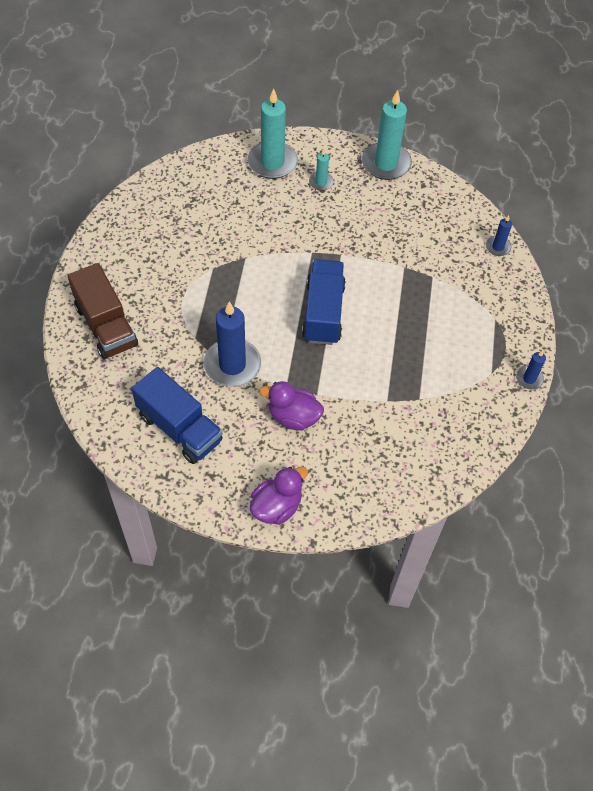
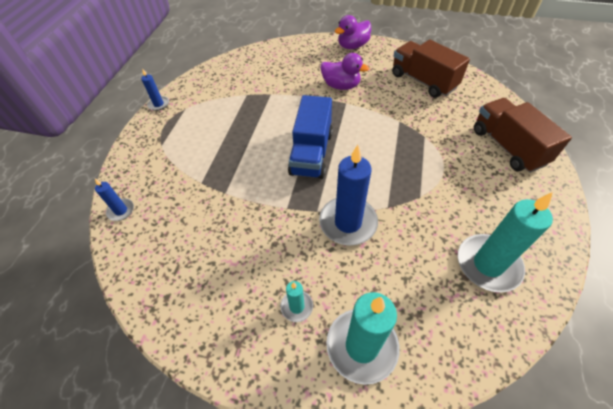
camera: 170 degrees left, 5 degrees down
(179, 428) = (423, 81): blue truck -> brown truck
(232, 365) = (389, 117): blue candle -> blue candle (348, 222)
(386, 163) = (203, 337): turquoise candle -> turquoise candle (488, 264)

